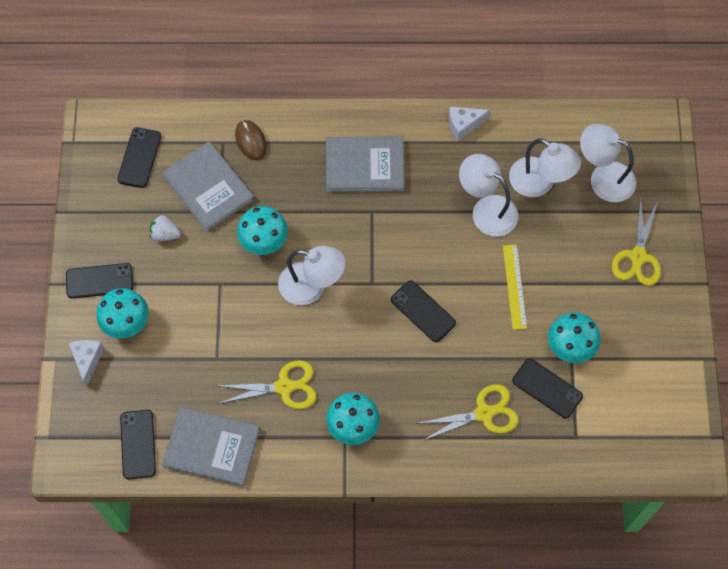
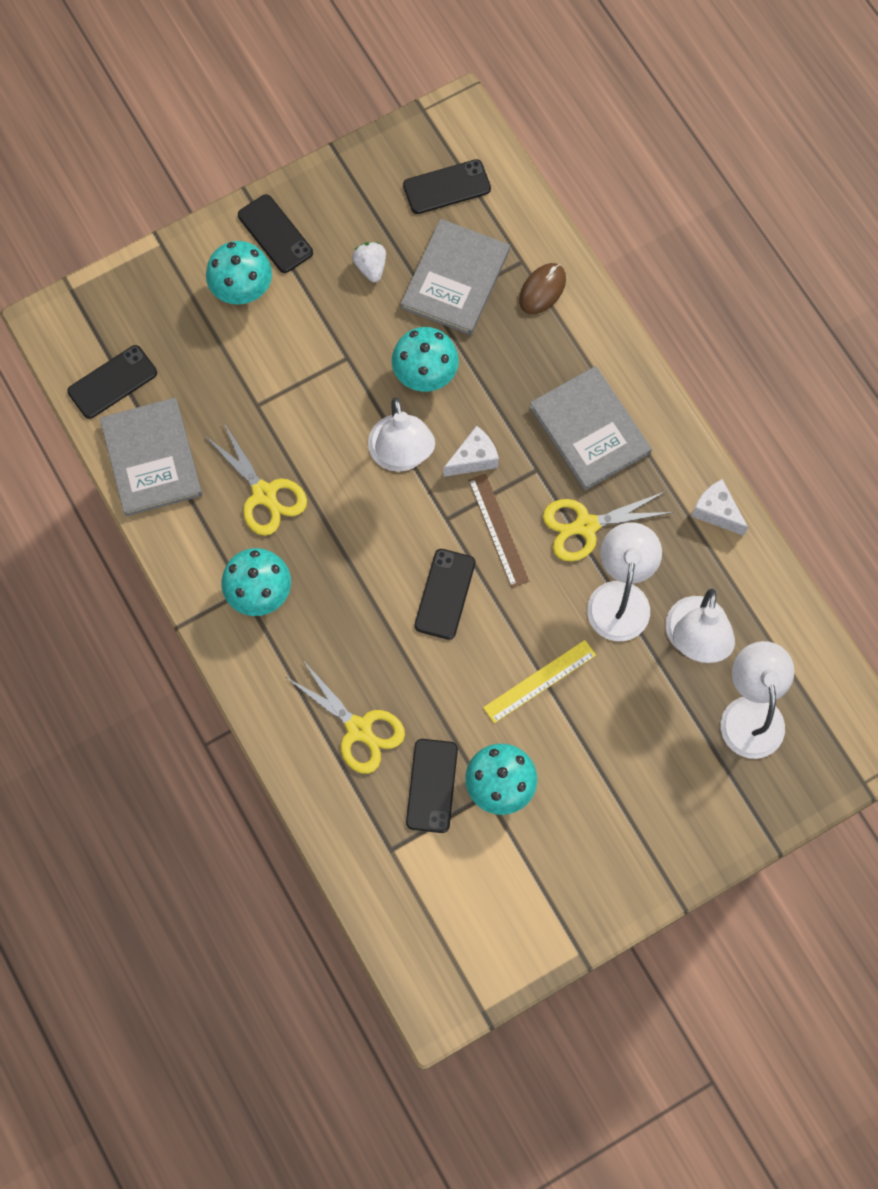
camera: 60 degrees right, 5 degrees up
(87, 360) = (177, 276): white cheese -> white cheese (473, 459)
(399, 256) = (498, 530): none -> brown ruler
(638, 256) = (669, 807): yellow scissors -> yellow scissors (586, 526)

